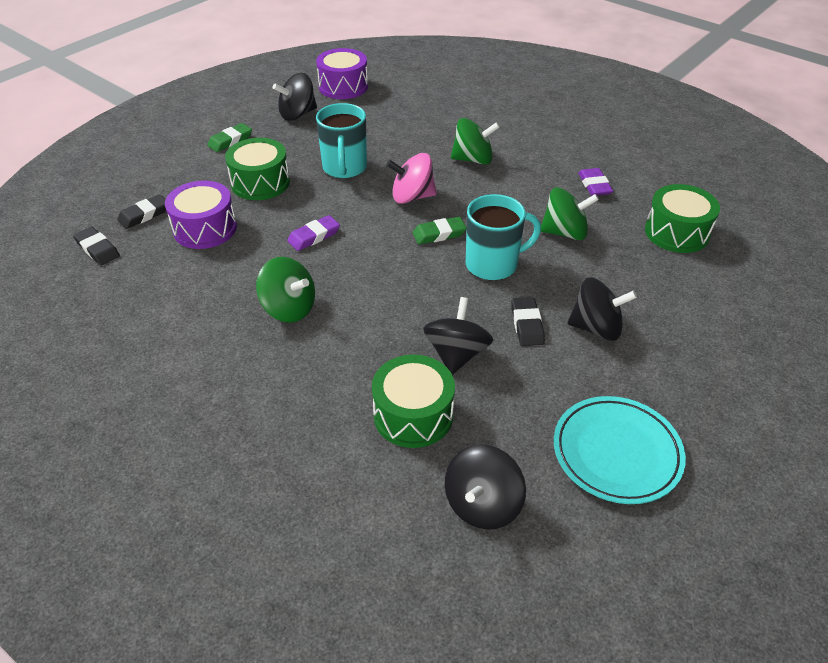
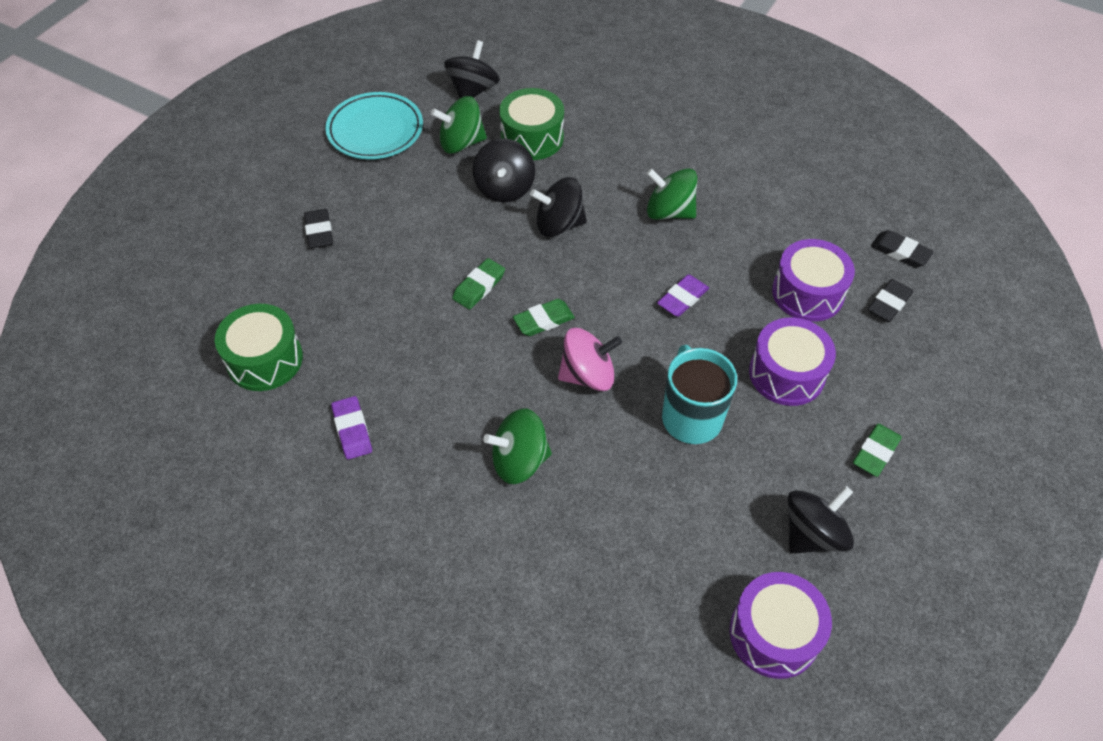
camera: 170 degrees right, 10 degrees up
(260, 182) = (786, 373): green drum -> purple drum
(493, 264) = (479, 286): turquoise mug -> green eraser
(527, 324) = (442, 223): black eraser -> black eraser (319, 231)
(565, 232) = (398, 342): green spinning top -> green spinning top (461, 143)
(596, 328) = (377, 228): black spinning top -> black spinning top (559, 224)

